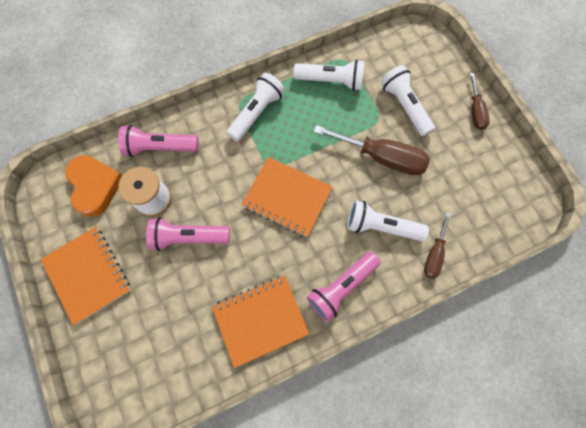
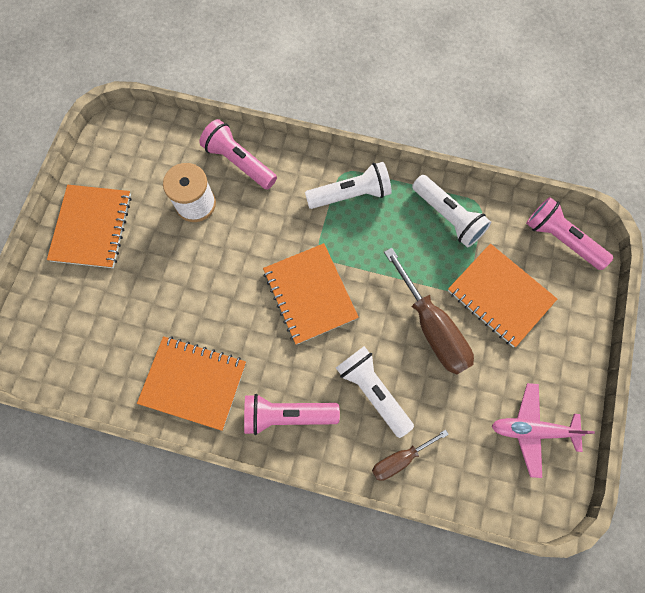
camera: 40 degrees right, 0 degrees up
(95, 186) = (159, 155): orange heart -> none
(188, 237) = (196, 261): pink flashlight -> pink flashlight (561, 239)
(404, 106) = (500, 296): white flashlight -> orange notebook
(475, 111) = (571, 357): brown screwdriver -> none
(492, 171) = (532, 430): none -> pink plane

